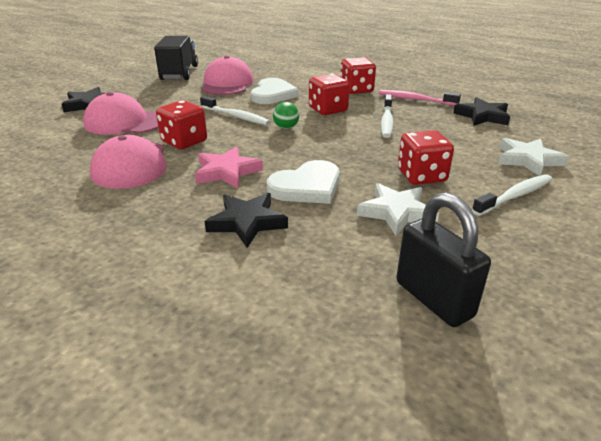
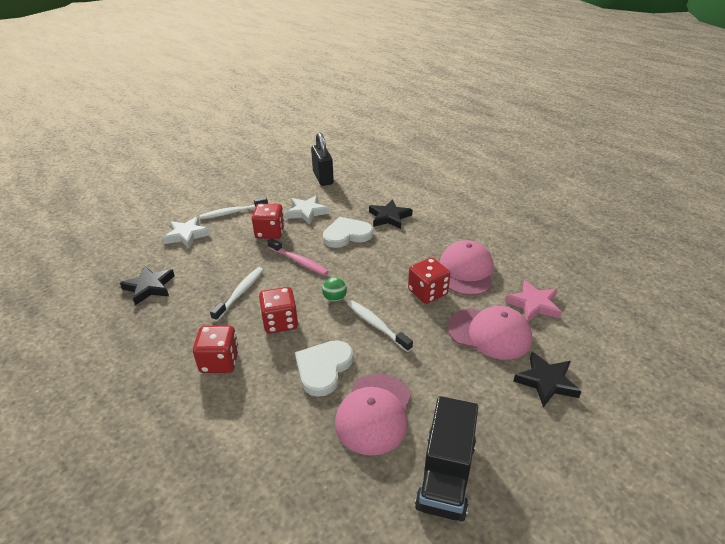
camera: 165 degrees left, 5 degrees up
(227, 172) = (395, 254): pink star -> pink star (533, 304)
(415, 100) = (176, 326): pink toothbrush -> pink toothbrush (299, 261)

